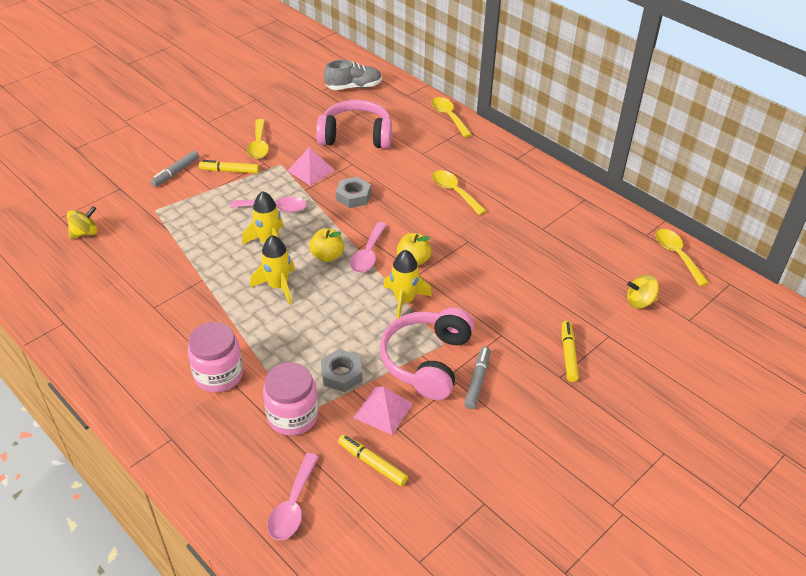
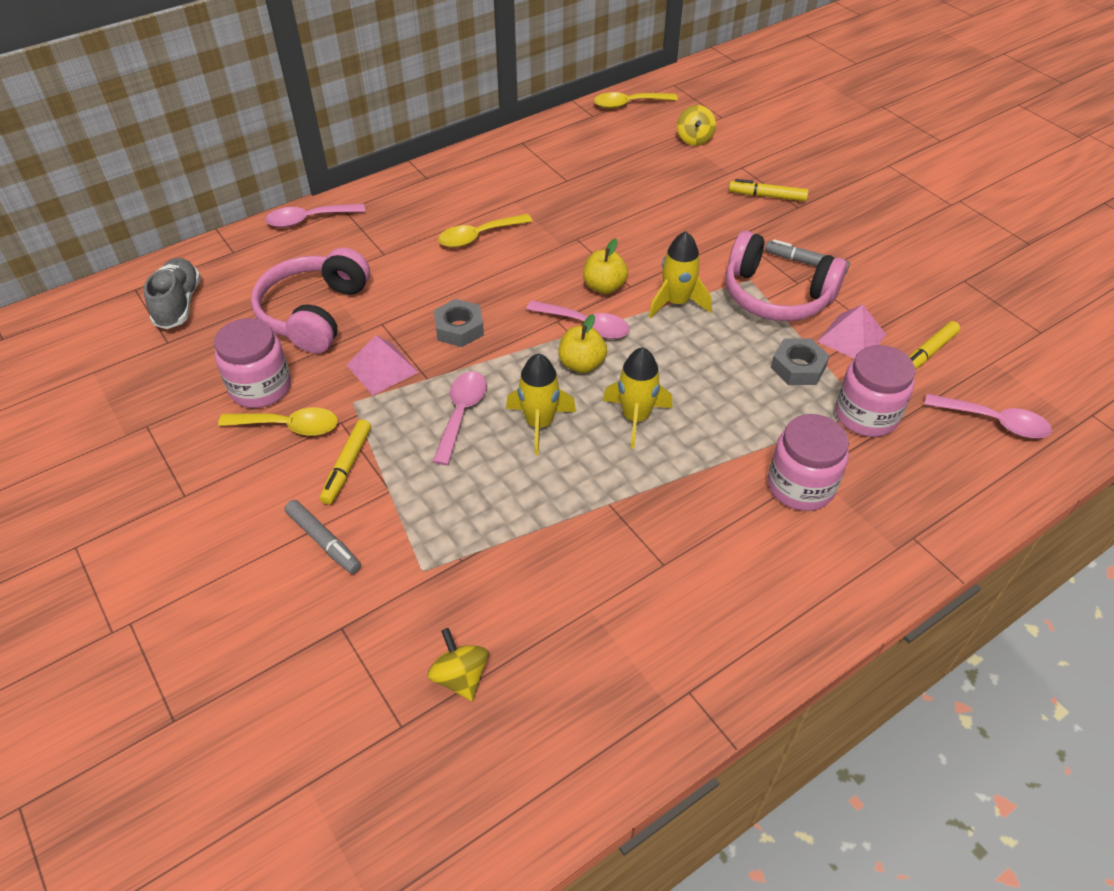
camera: 80 degrees left, 5 degrees up
(288, 129) = (261, 387): none -> pink jar
(449, 117) = (309, 219): yellow spoon -> pink spoon

